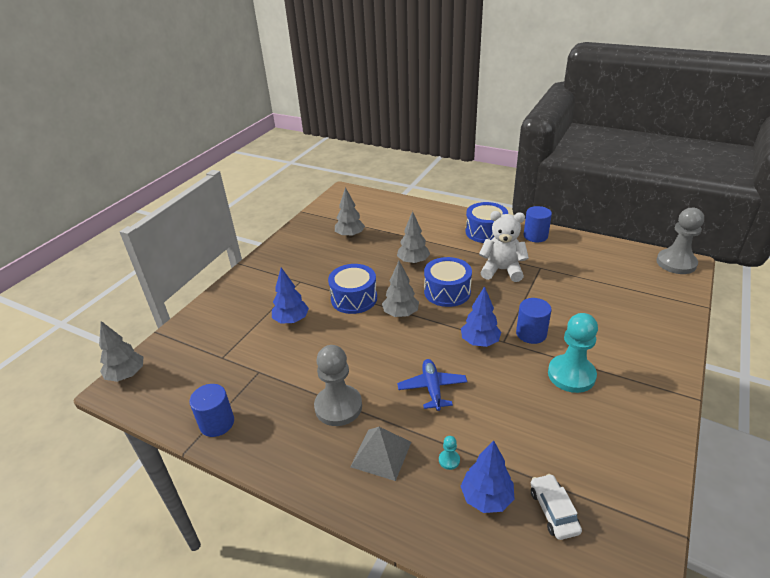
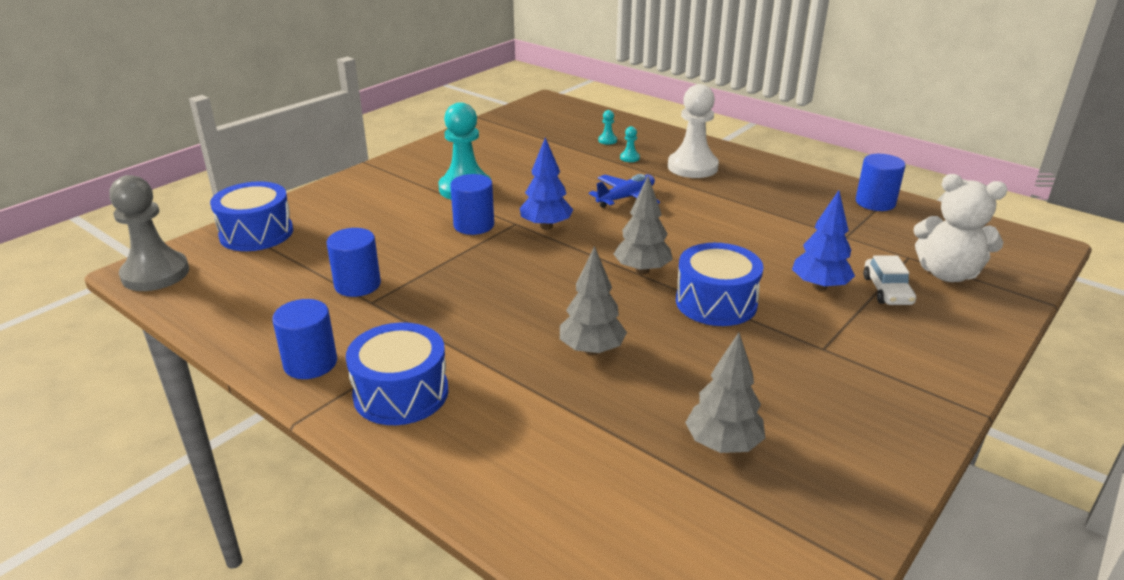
camera: 170 degrees left, 5 degrees down
(127, 375) = (1038, 256): grey tree -> none
(338, 407) = (736, 198): grey pawn -> none
(381, 454) = (692, 167): grey pyramid -> white pawn
(432, 388) = (626, 198): blue plane -> blue plane turned 135 degrees counterclockwise
(447, 292) = (555, 289): blue drum -> blue drum (256, 233)
(486, 498) = (607, 140): blue tree -> turquoise pawn
(502, 270) = (440, 307): white teddy bear -> white teddy bear (947, 274)
(553, 511) = (559, 131): white car -> white car (887, 290)
(558, 275) = (357, 285): none -> blue cylinder

